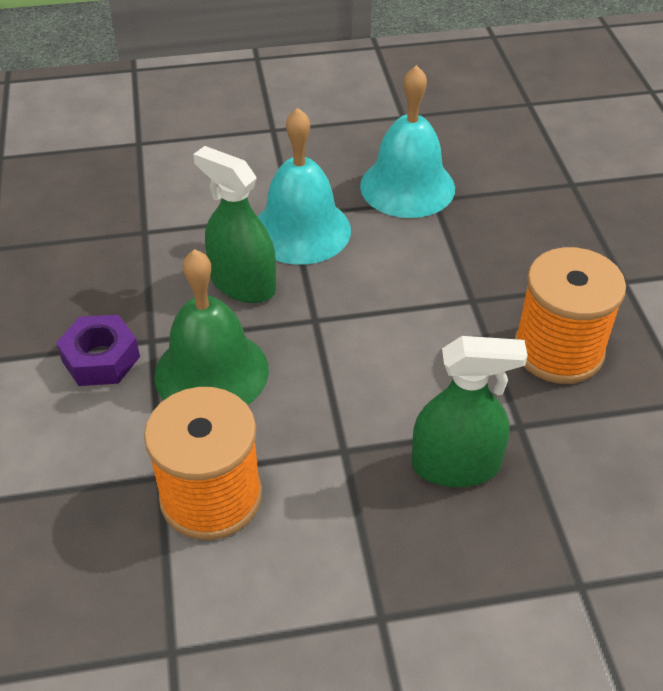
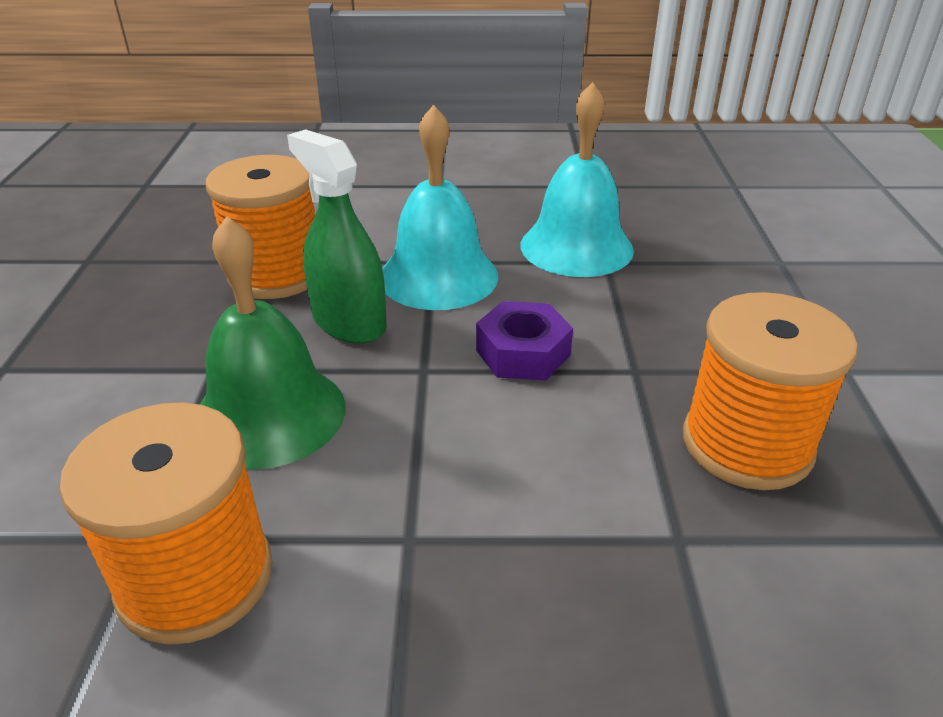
camera: 10 degrees right, 10 degrees down
(101, 359) = (142, 382): purple nut -> purple nut (523, 353)
(165, 243) = (276, 274): none -> orange spool
(455, 465) = (569, 585): green spray bottle -> none

